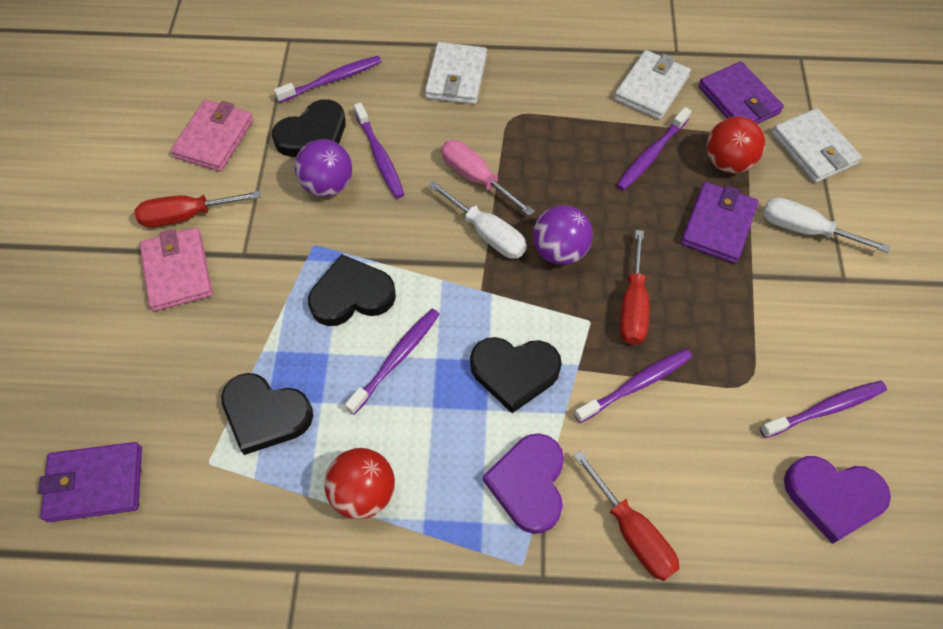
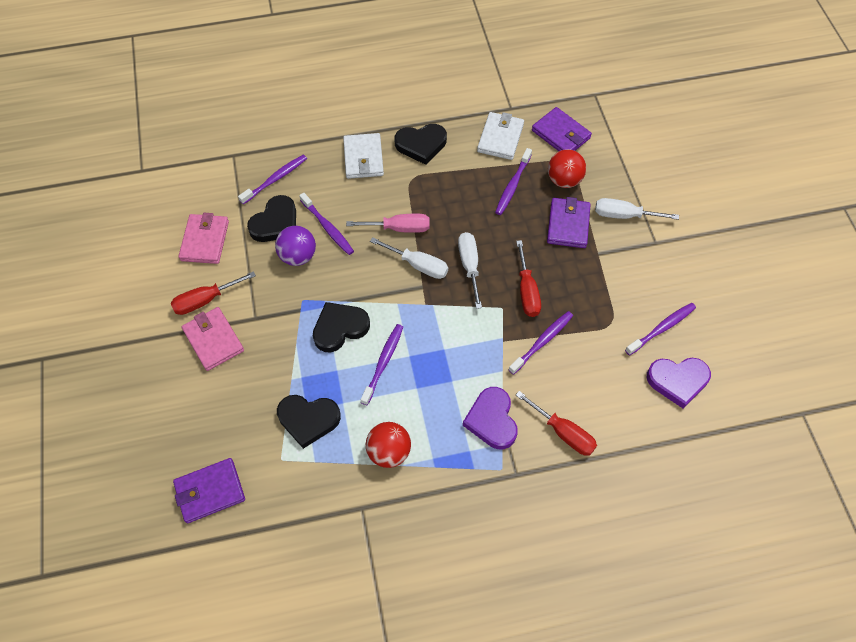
camera: 15 degrees left, 0 degrees up
(476, 178) = (399, 228): pink screwdriver -> pink screwdriver turned 150 degrees clockwise
(514, 372) = (463, 353): black heart -> black heart (421, 145)
(559, 251) = (469, 266): purple ball -> white screwdriver
(813, 149) = (617, 158): white wallet -> none

